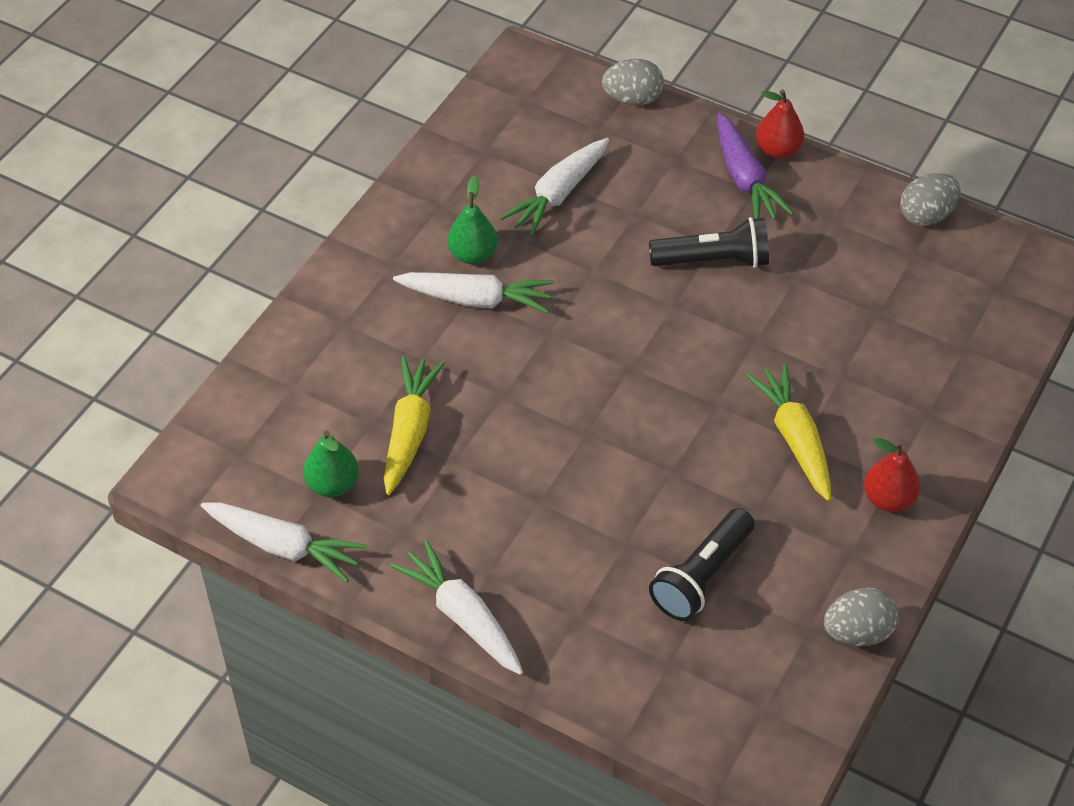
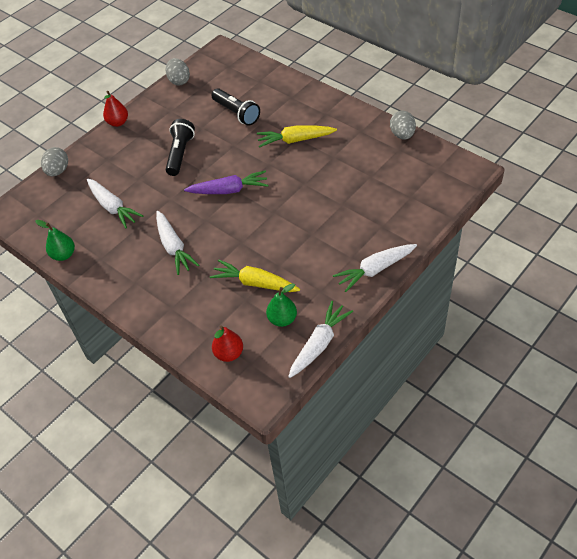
camera: 75 degrees left, 0 degrees up
(473, 255) = (141, 246): green pear -> green pear (63, 255)
(477, 300) = (174, 247): white carrot -> white carrot turned 135 degrees clockwise
(701, 576) = (365, 180): black flashlight -> black flashlight (236, 113)
(745, 179) = (132, 136): purple carrot -> purple carrot (229, 190)
(888, 499) = (335, 116): red pear -> red pear (229, 353)

